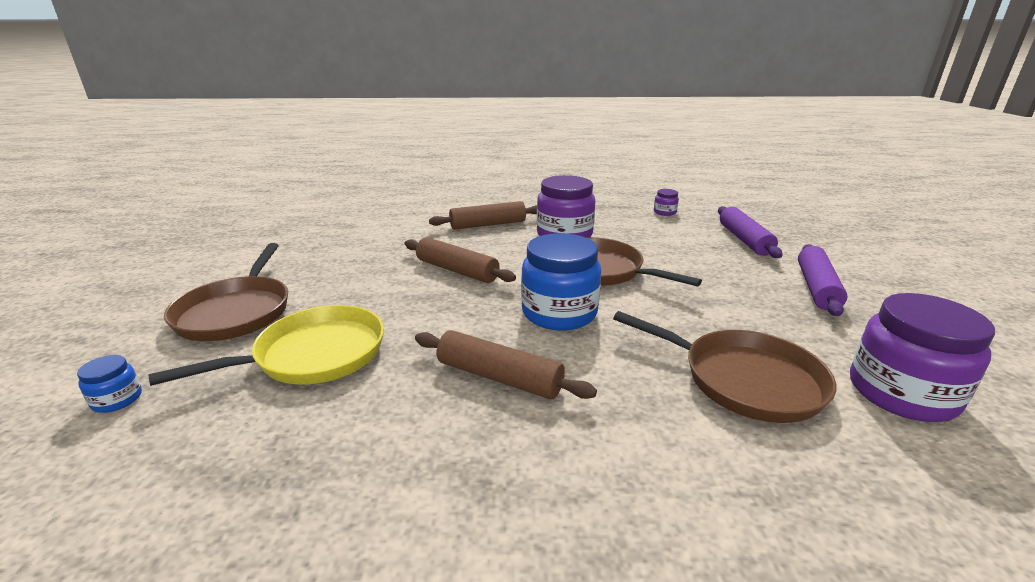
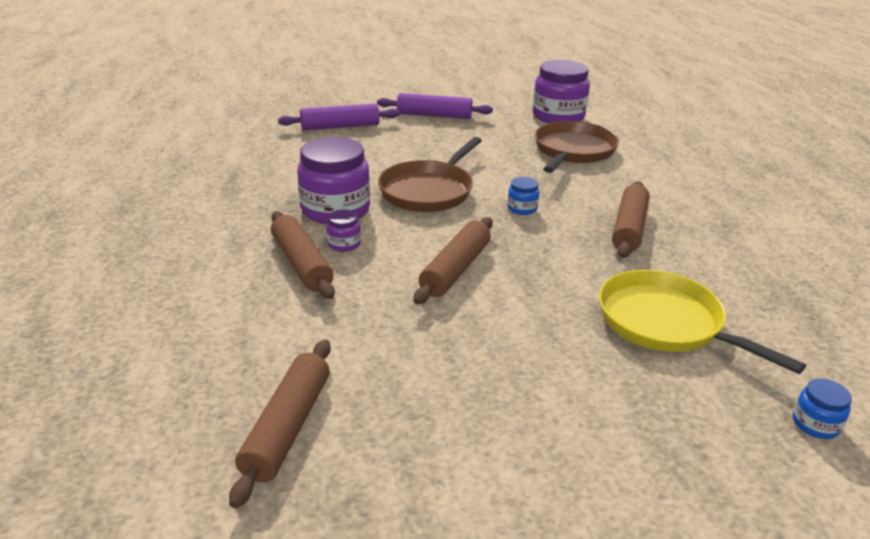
camera: 100 degrees left, 5 degrees up
(236, 312) = (631, 414): brown pan -> none
(336, 221) = (287, 427): none -> brown rolling pin
(559, 313) = (522, 208): blue jar -> blue jar, size x0.45
(664, 212) = (258, 154): purple jar -> purple jar (344, 244)

